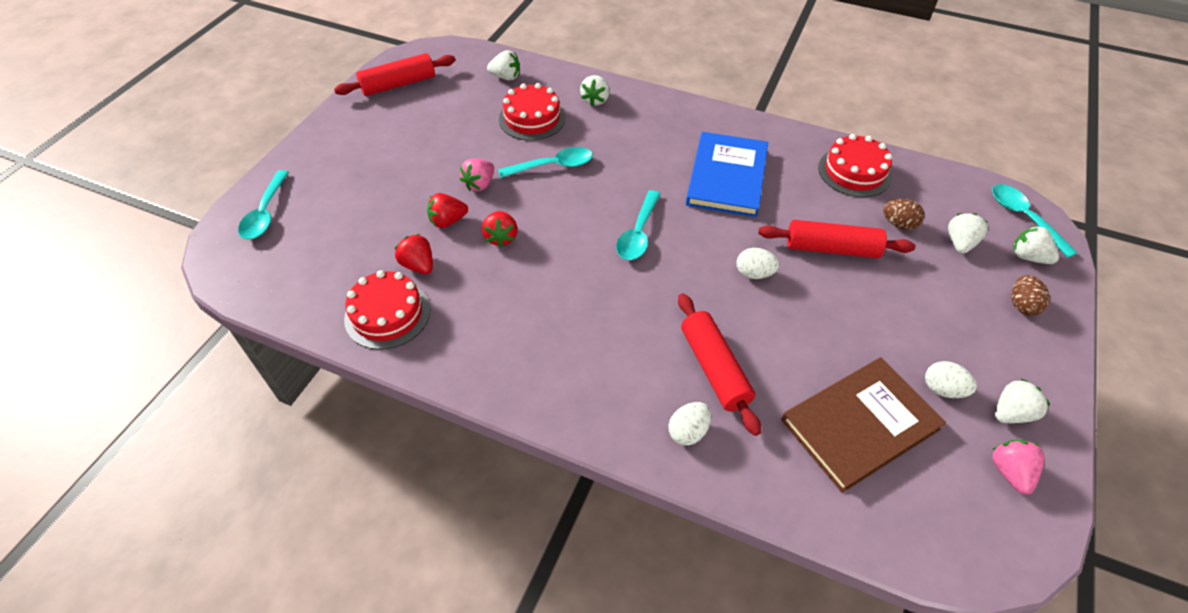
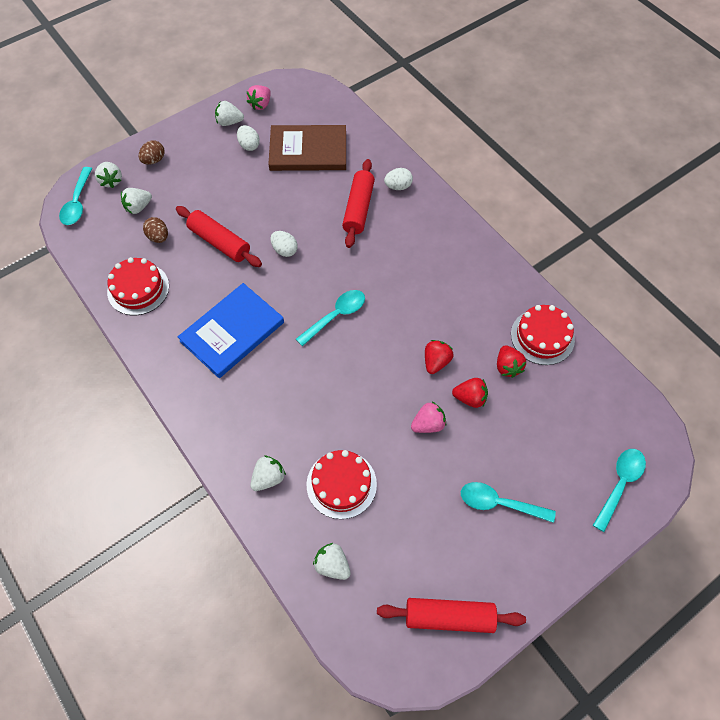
camera: 150 degrees left, 10 degrees up
(553, 166) = (357, 414): turquoise spoon -> turquoise spoon (499, 503)

